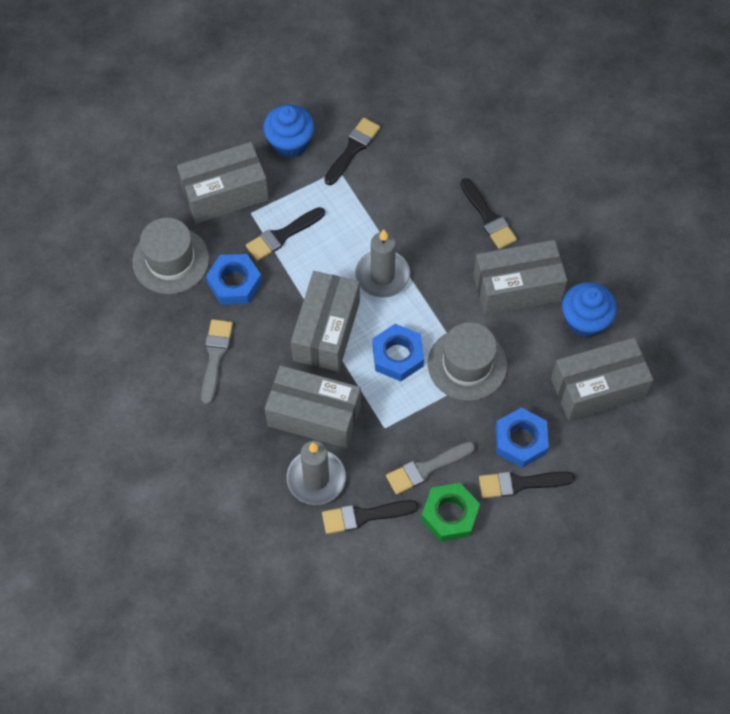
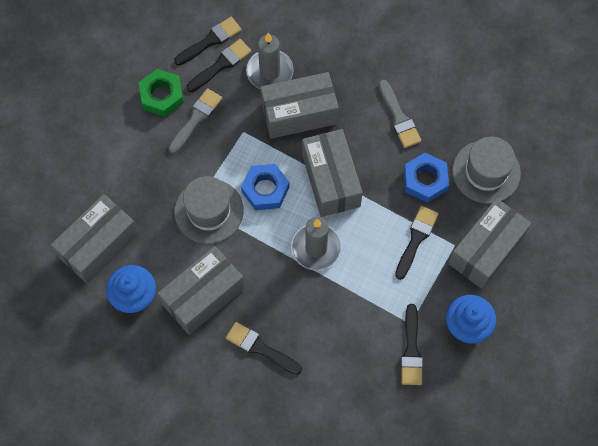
camera: 150 degrees right, 5 degrees up
(520, 440) = (138, 174): blue nut -> none
(520, 483) = (123, 143): black brush -> black brush (210, 40)

